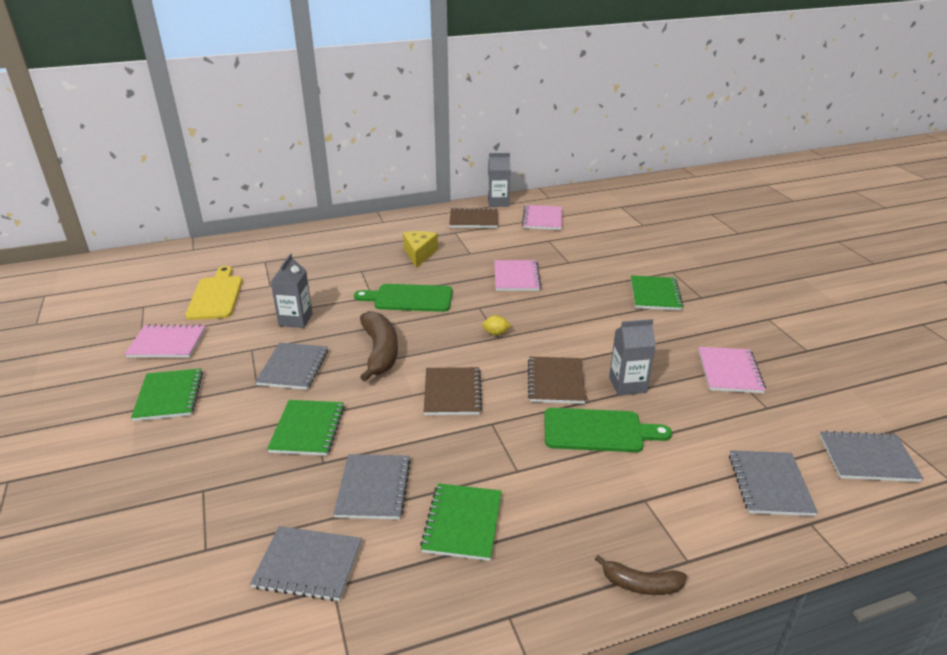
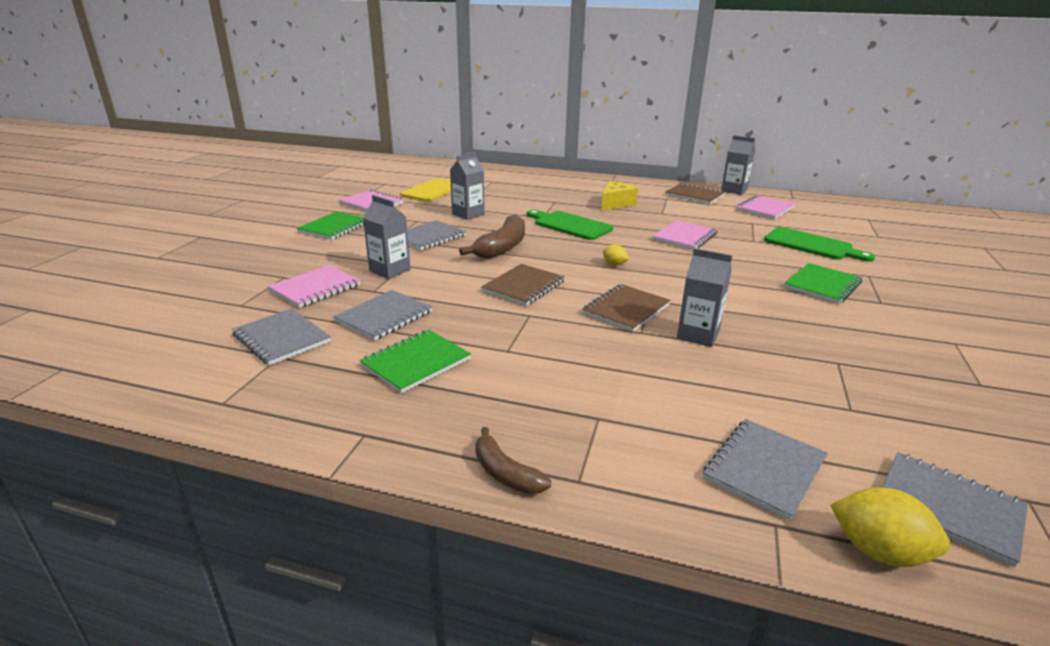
camera: 35 degrees right, 5 degrees down
(307, 429) = (390, 270): green notebook -> grey carton
(598, 431) = (620, 354): green cutting board -> green cutting board (811, 245)
(729, 371) = (838, 365): pink notebook -> pink notebook (315, 288)
(866, 510) = (878, 551): none -> yellow lemon

